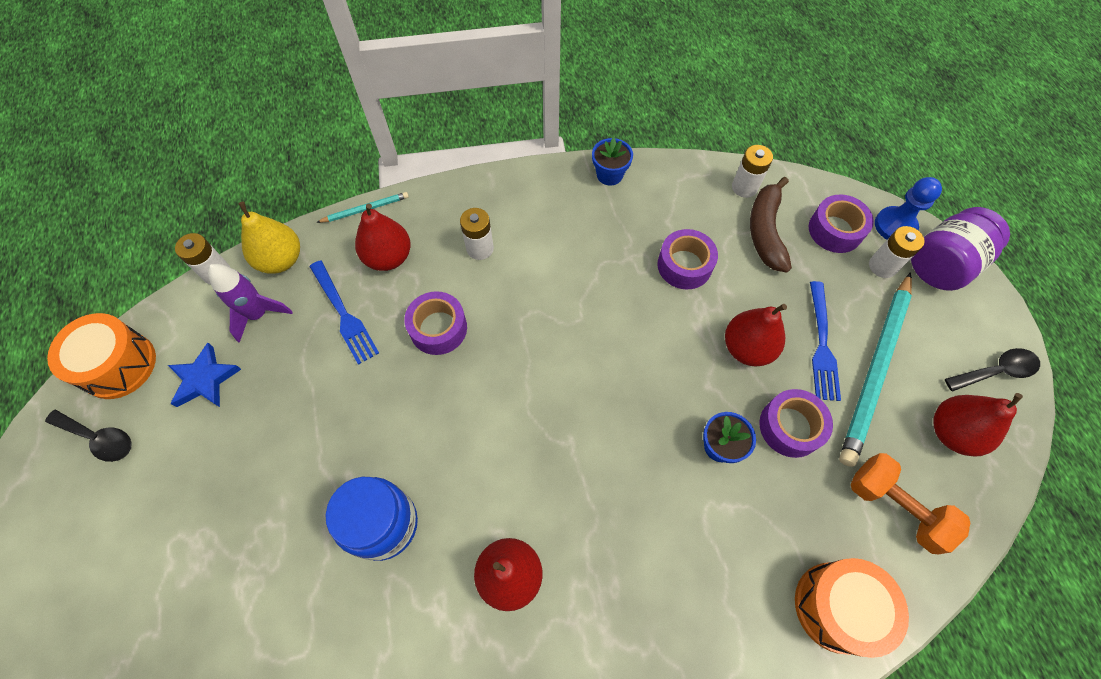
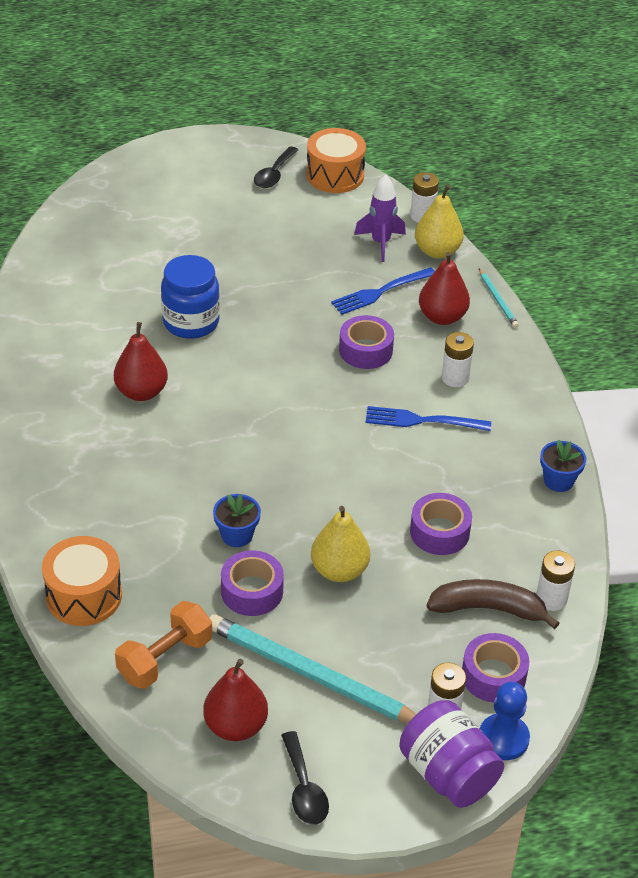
camera: 90 degrees right, 20 degrees down
(205, 379) = (320, 220): blue star -> none
(747, 348) = (339, 570): red pear -> yellow pear
(822, 344) = (342, 634): blue fork -> blue fork (422, 421)

